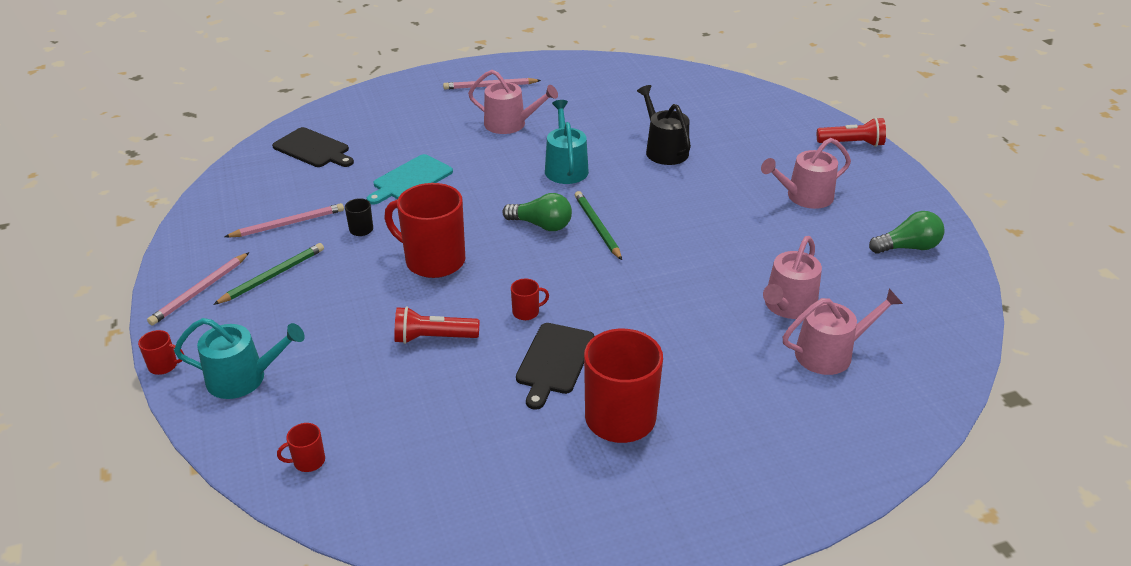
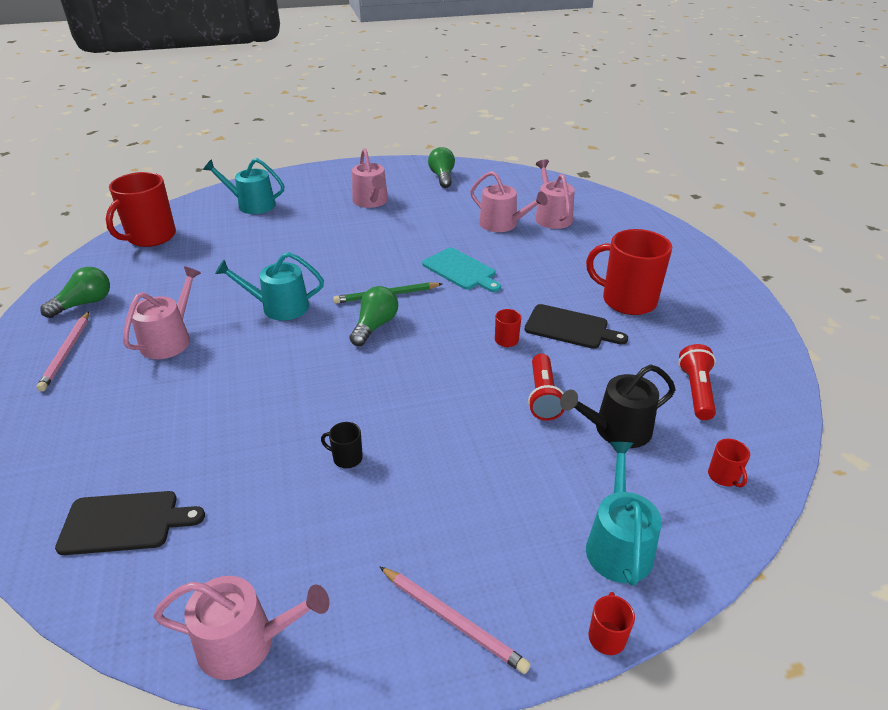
camera: 85 degrees left, 0 degrees up
(210, 210) = (246, 642): none -> pink watering can
(273, 276) = (428, 538): green pencil -> none
(288, 224) = (314, 534): pink pencil -> none
(313, 149) = (125, 522): black cutting board -> black cutting board turned 45 degrees clockwise
(410, 180) = (254, 418): turquoise cutting board -> turquoise cutting board (461, 270)
(433, 260) = (420, 397): red mug -> red mug (150, 237)
(556, 77) = (84, 304): none -> green light bulb
(664, 150) = (274, 252): black watering can -> black watering can (616, 430)
(760, 121) = (252, 205): none -> turquoise watering can
(852, 144) = (306, 175): red flashlight -> red flashlight (696, 391)

